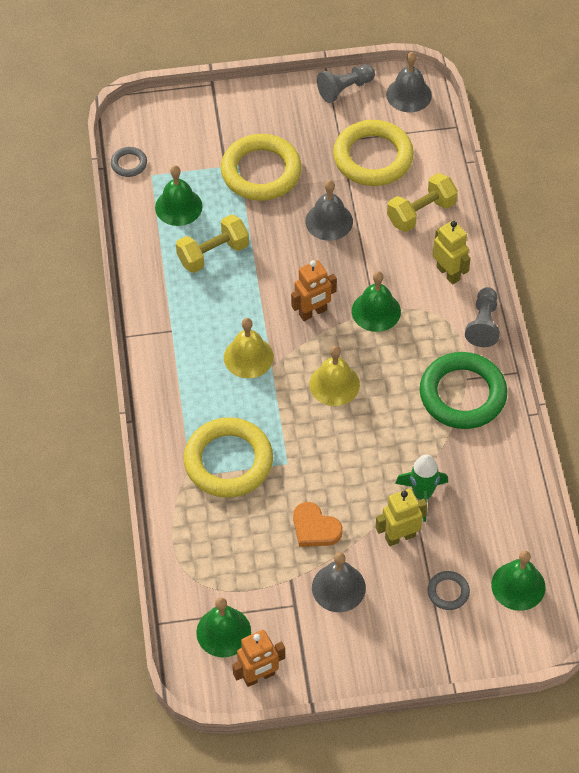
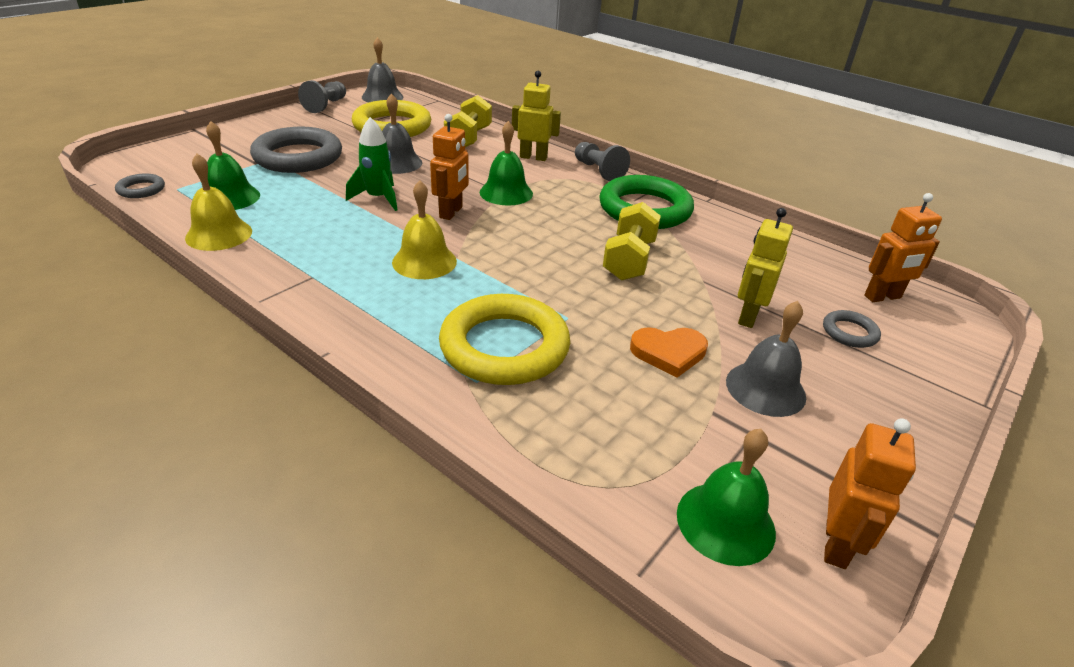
camera: 45 degrees left, 20 degrees down
(213, 254) = (303, 212): yellow dumbbell -> yellow dumbbell (629, 260)
(261, 172) = (298, 157): yellow ring -> grey ring
(334, 384) = (533, 245): yellow bell -> yellow bell (219, 234)
(422, 495) = (716, 279): green rocket -> green rocket (378, 198)
(518, 586) = (882, 297): green bell -> orange robot

